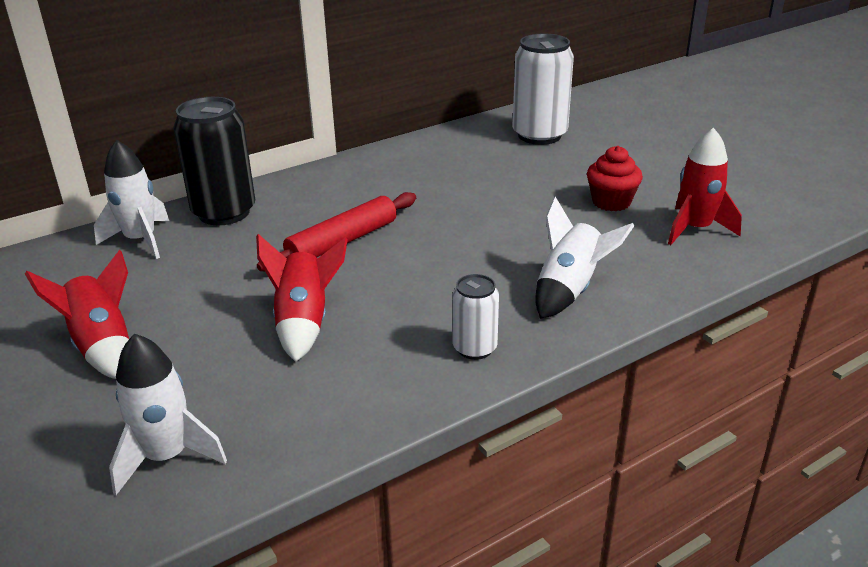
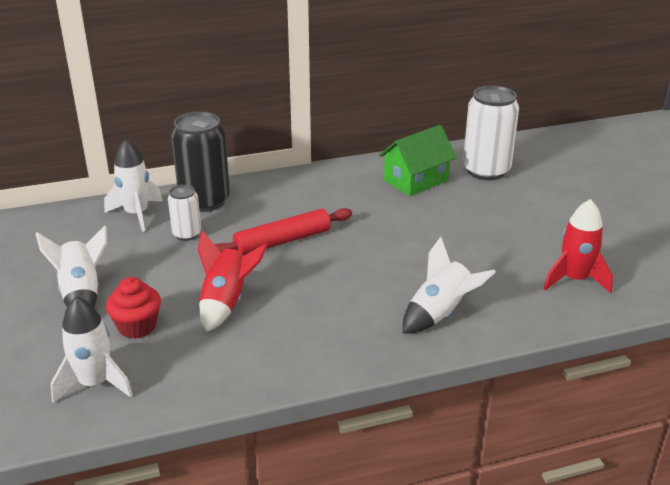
camera: 15 degrees right, 0 degrees up
(103, 346) = (81, 294): red rocket -> white rocket
(467, 155) = (416, 180): none -> green house
(475, 348) = (342, 347): white can -> white can (187, 234)
(611, 202) = (515, 243): red cupcake -> red cupcake (137, 326)

